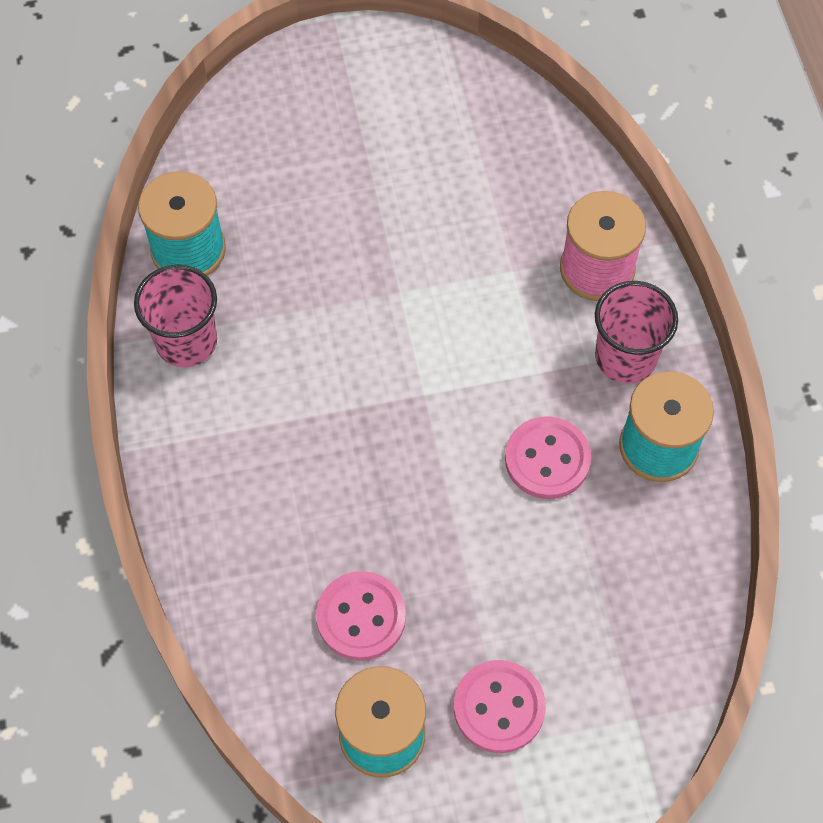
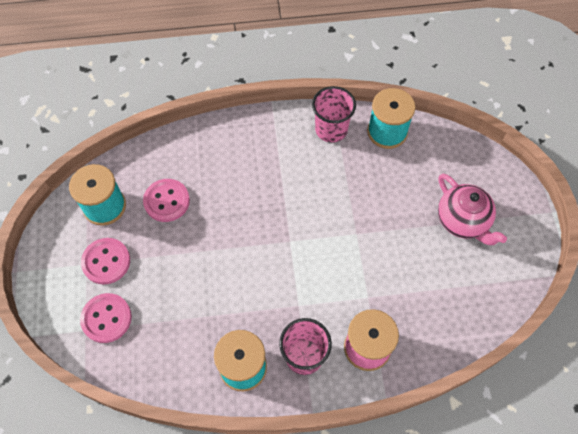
camera: 95 degrees right, 0 degrees up
(361, 138) = (463, 221): none -> pink teapot
(547, 459) = (242, 302): pink button -> pink button (106, 318)

